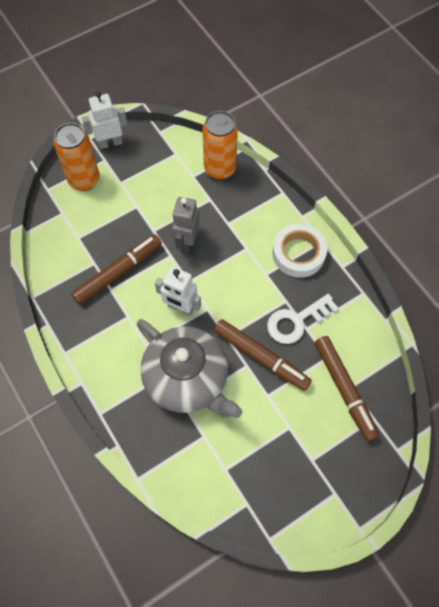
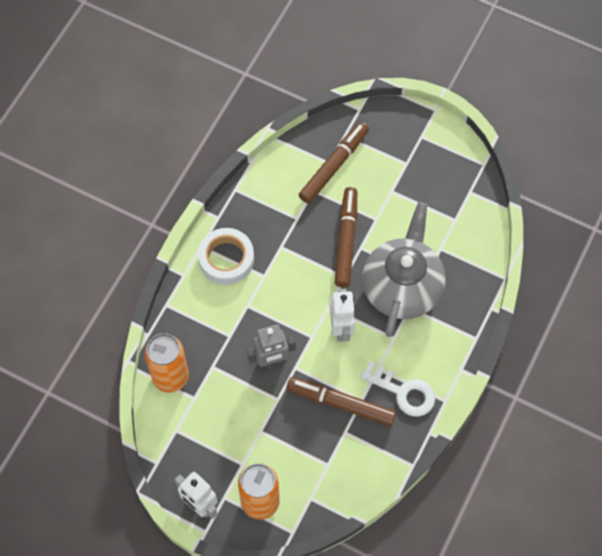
camera: 120 degrees left, 0 degrees up
(296, 321) = (295, 229): white key -> white key (403, 392)

